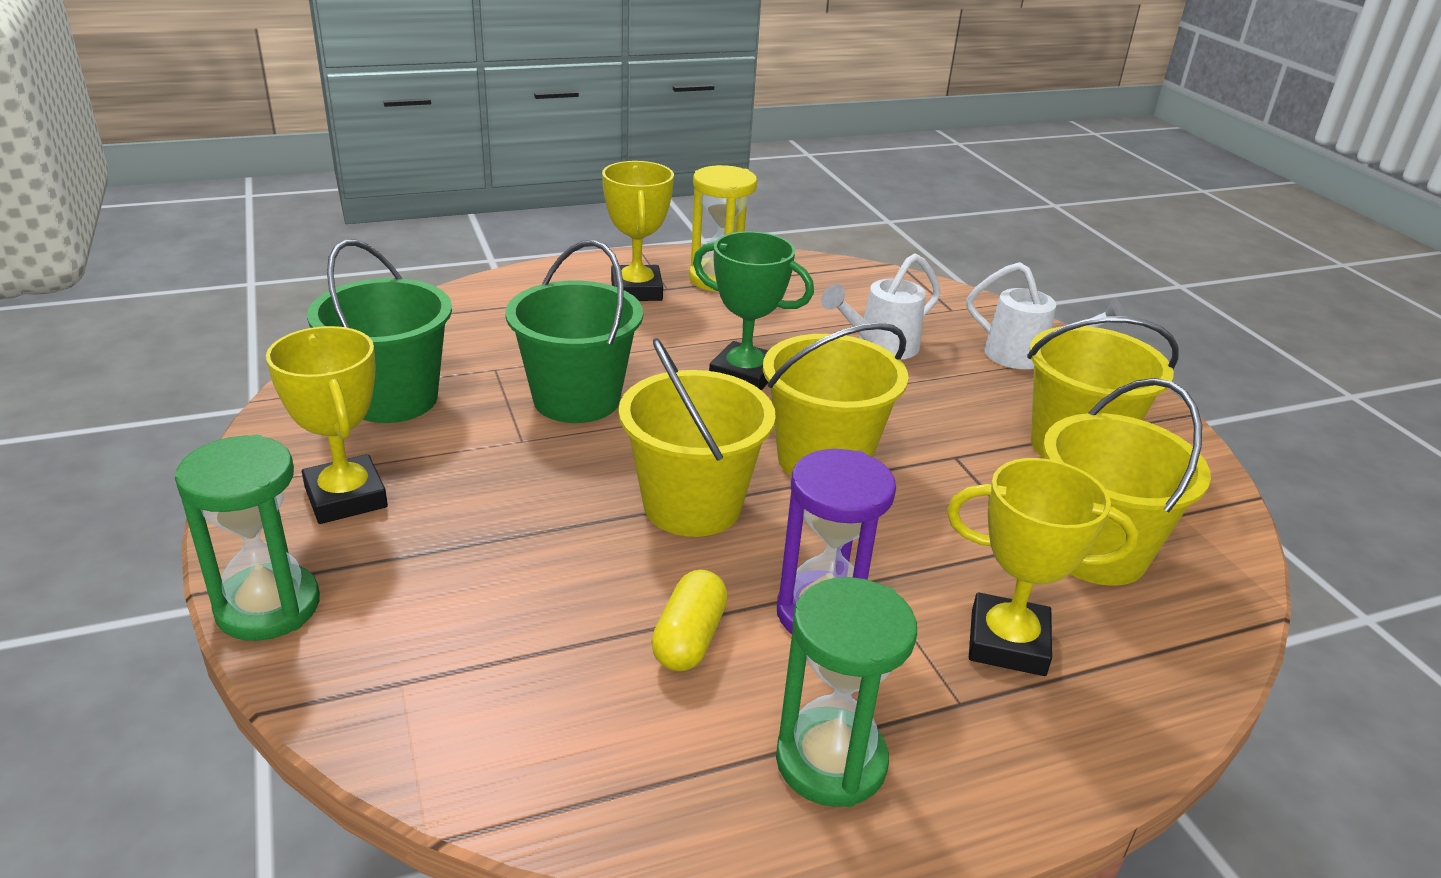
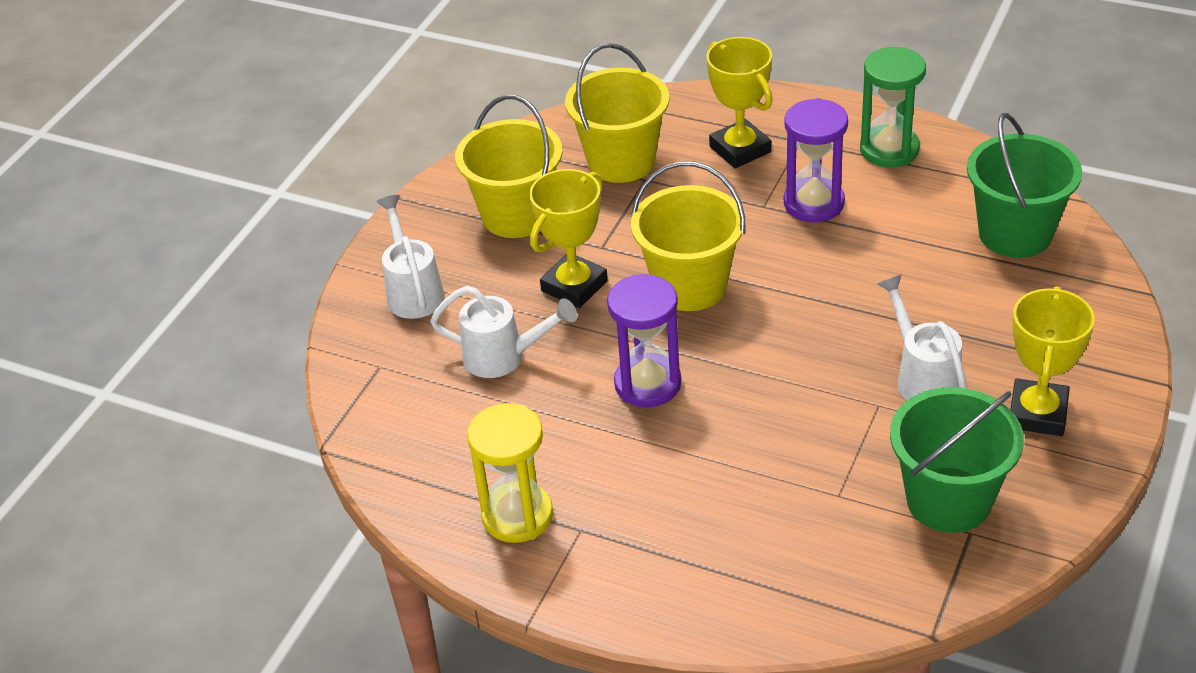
camera: 130 degrees left, 10 degrees up
(268, 607) = (1123, 352): green hourglass -> none
(498, 479) = (922, 377): none -> white watering can
(576, 399) = (803, 425): green bucket -> green bucket (1015, 233)
(636, 290) = (613, 541): yellow trophy -> yellow trophy (574, 286)
(689, 639) = (899, 225): yellow capsule -> none
(692, 505) = (813, 296): yellow bucket -> none
(744, 375) = (647, 384): green trophy -> purple hourglass

